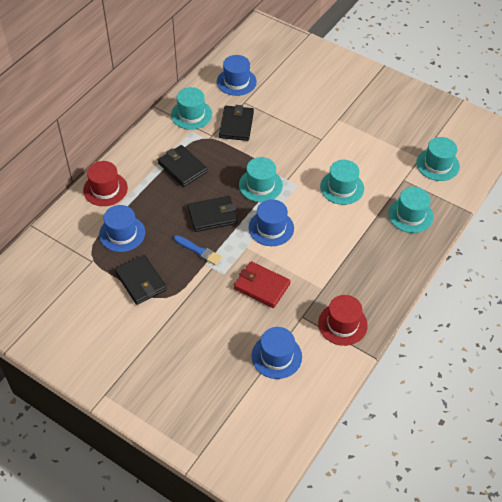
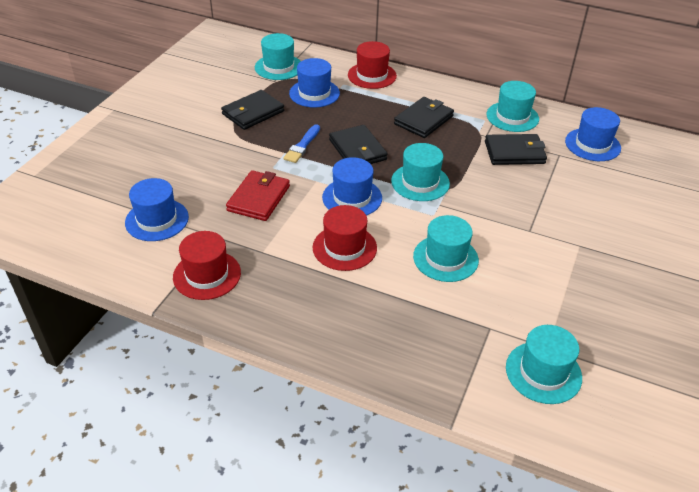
camera: 80 degrees right, 10 degrees down
(324, 240) = (344, 248): none -> red hat
(410, 215) = (419, 339): turquoise hat -> turquoise hat (278, 67)

